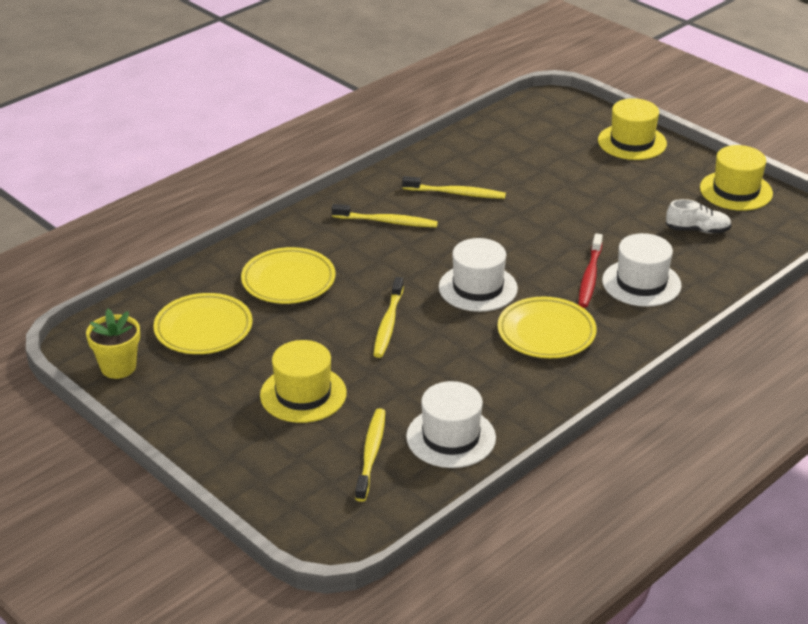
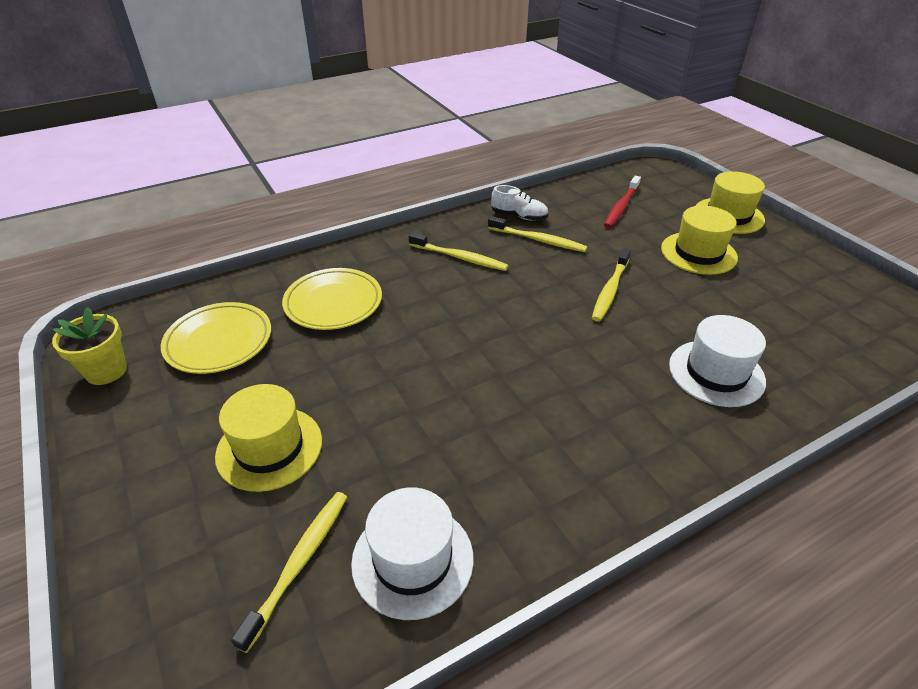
camera: 15 degrees right, 5 degrees up
(388, 323) = (409, 371): yellow toothbrush -> yellow toothbrush (610, 290)
(478, 288) = (524, 345): white hat -> none
(546, 333) = (586, 419): yellow plate -> none
(590, 276) = (656, 354): red toothbrush -> red toothbrush (621, 207)
(697, 230) = (791, 318): white shoe -> white shoe (519, 216)
(736, 191) = (838, 280): yellow hat -> yellow hat (698, 253)

